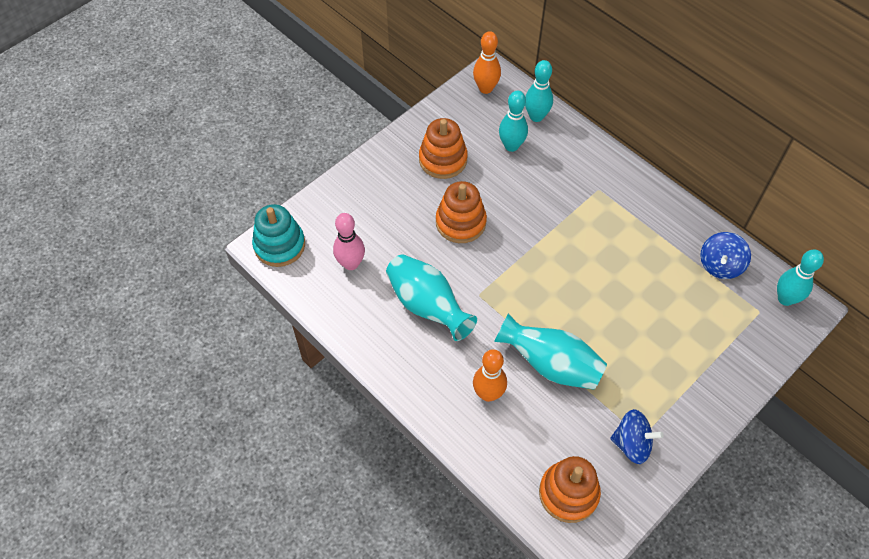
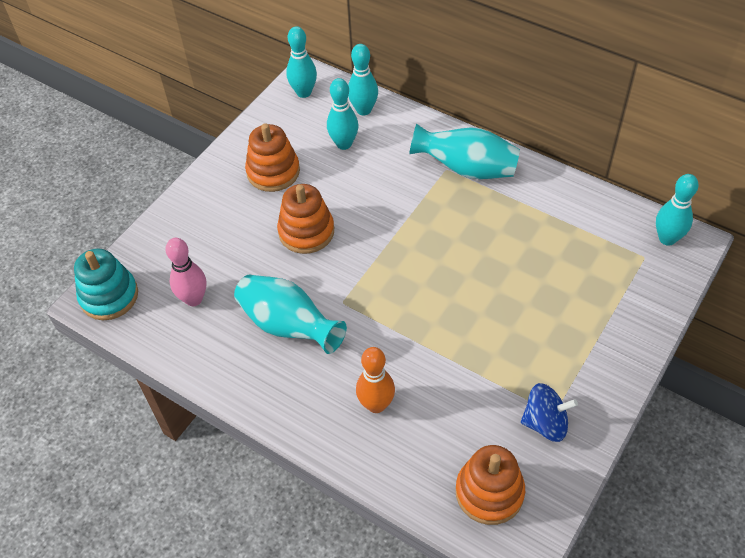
camera: 10 degrees left, 5 degrees down
(485, 88) = (304, 92): orange bowling pin -> turquoise bowling pin
(551, 364) = (437, 358): turquoise vase -> turquoise vase (466, 169)
(720, 265) = (591, 219): blue spinning top -> none

